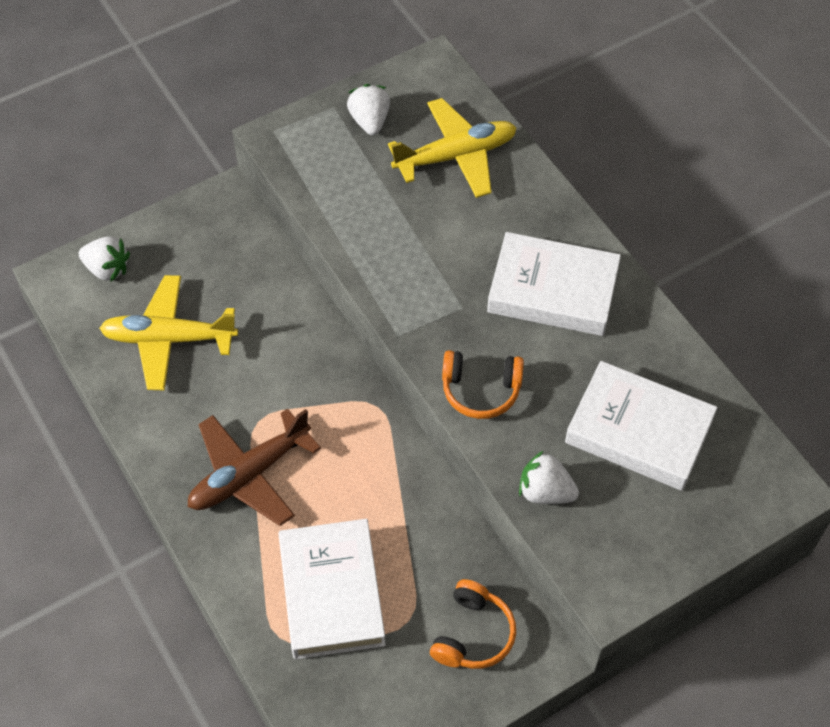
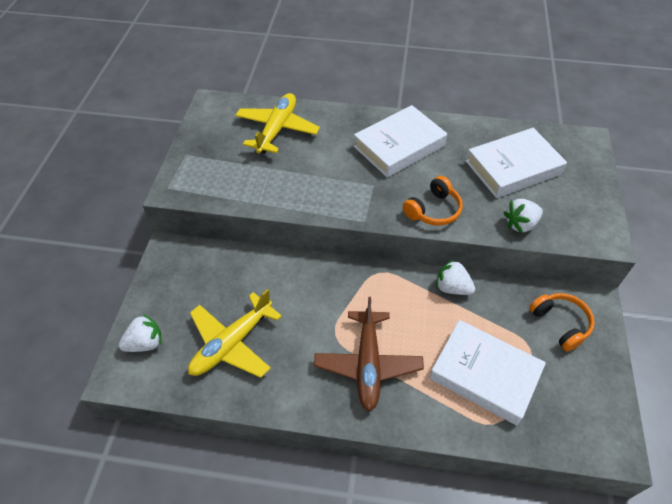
camera: 50 degrees left, 5 degrees down
(370, 121) = (214, 146): white strawberry -> white strawberry (452, 288)

